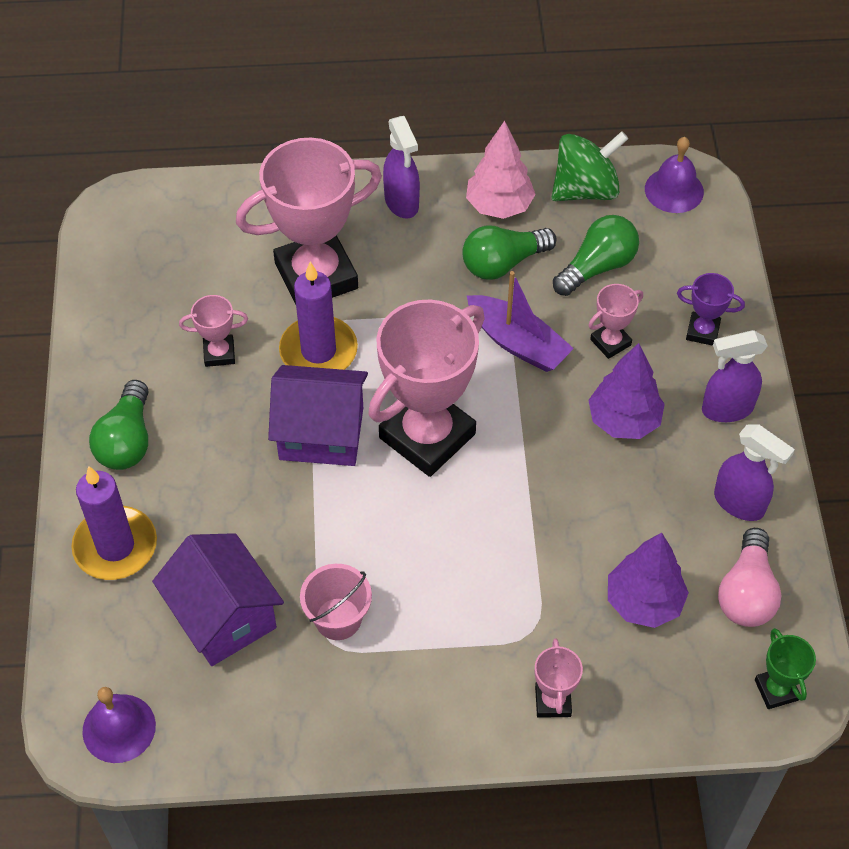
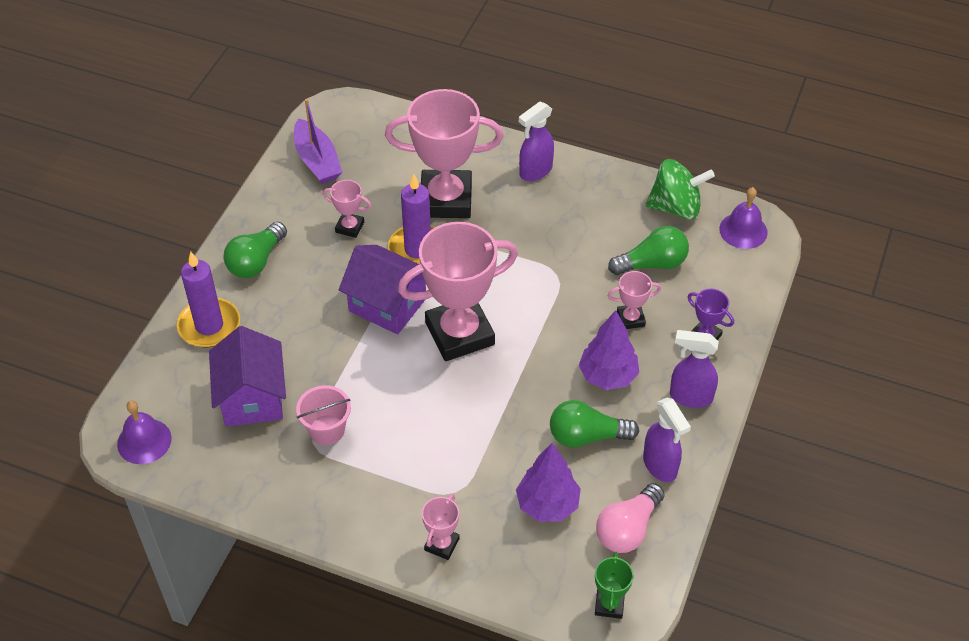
camera: 25 degrees right, 5 degrees down
(402, 203) = (535, 171): purple spray bottle -> purple spray bottle turned 45 degrees clockwise
(499, 206) = (604, 197): pink tree -> none
(503, 263) = (584, 237): green light bulb -> green light bulb (587, 436)
(518, 343) = (562, 295): purple boat -> purple boat (317, 161)

